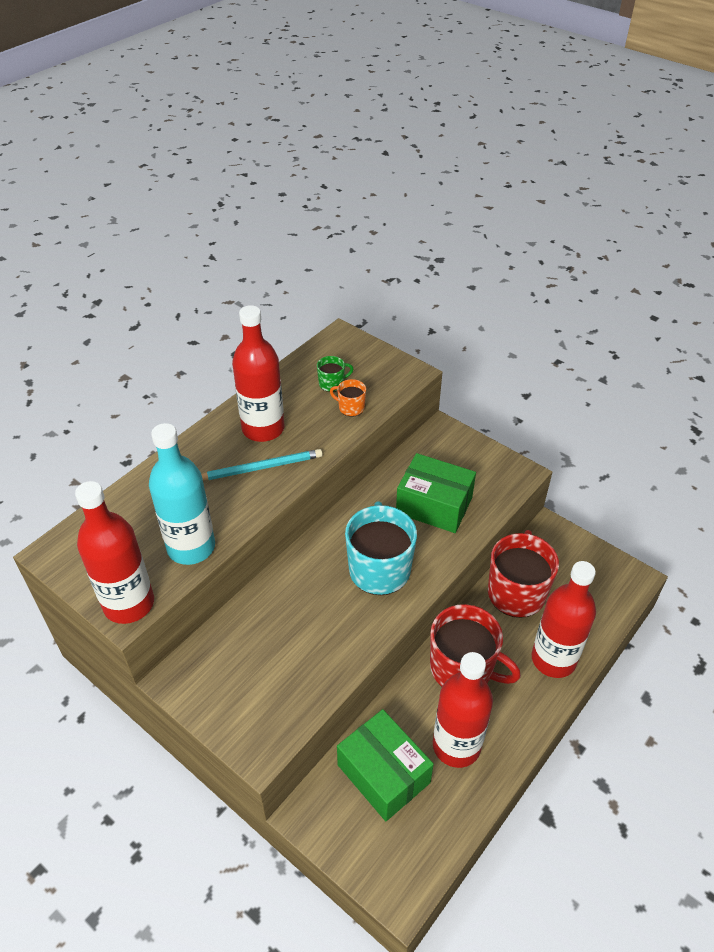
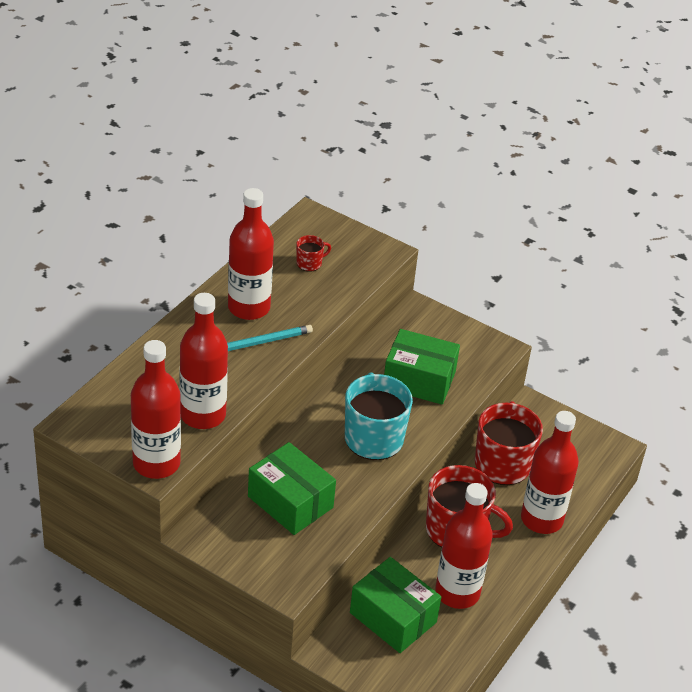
camera: 10 degrees left, 5 degrees down
(191, 547) = (203, 415): turquoise bottle -> red bottle
(281, 641) = (290, 502): none -> green box
(332, 384) = (309, 263): green mug -> red mug
(350, 407) = (332, 286): orange mug -> none

